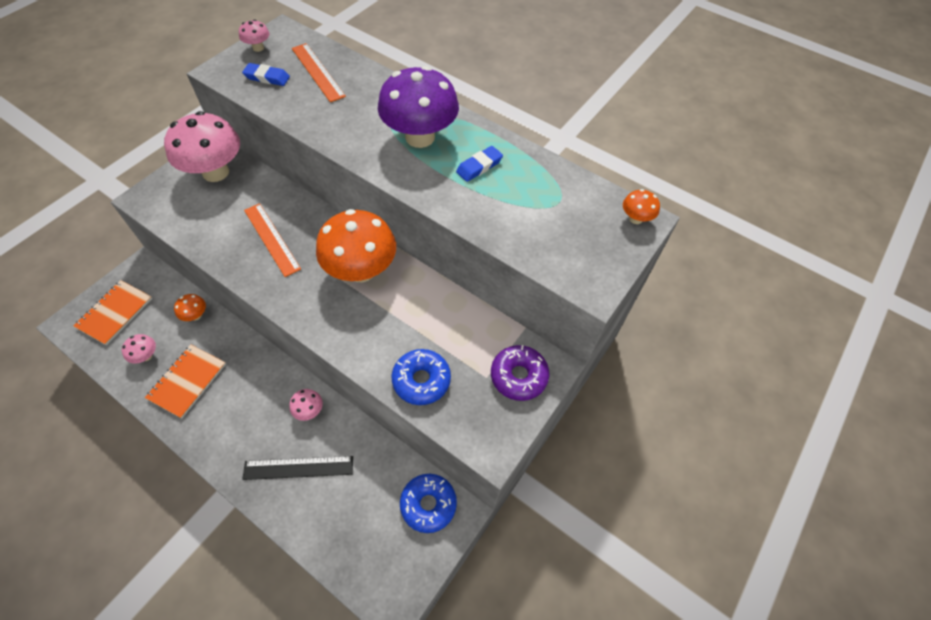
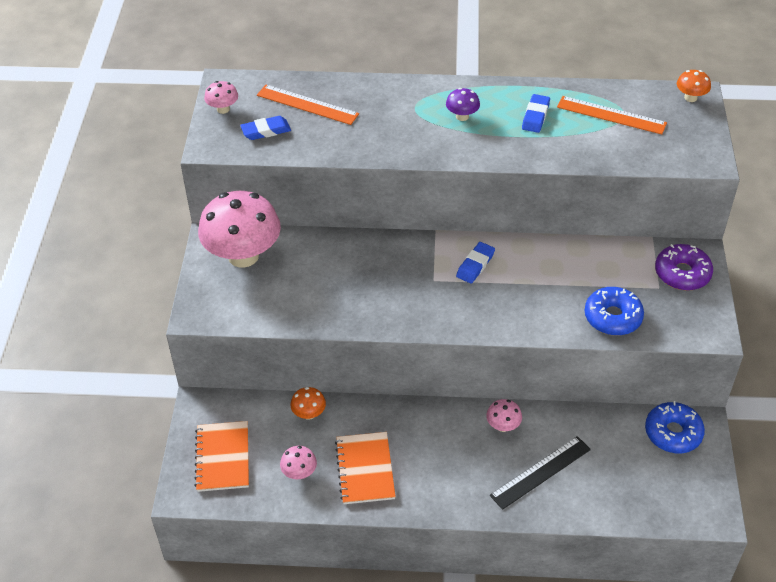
camera: 30 degrees left, 10 degrees down
(272, 239) = (367, 282): orange ruler -> orange ruler (611, 115)
(361, 270) = (475, 265): orange mushroom -> blue eraser
(420, 137) = (462, 116): purple mushroom -> purple mushroom, size x0.43

